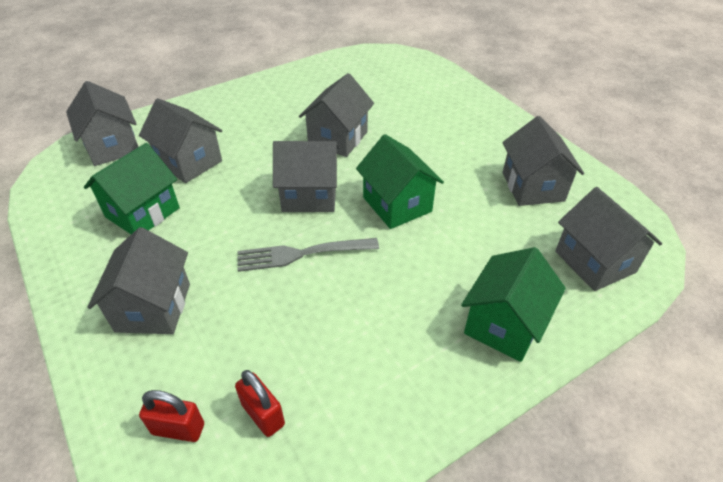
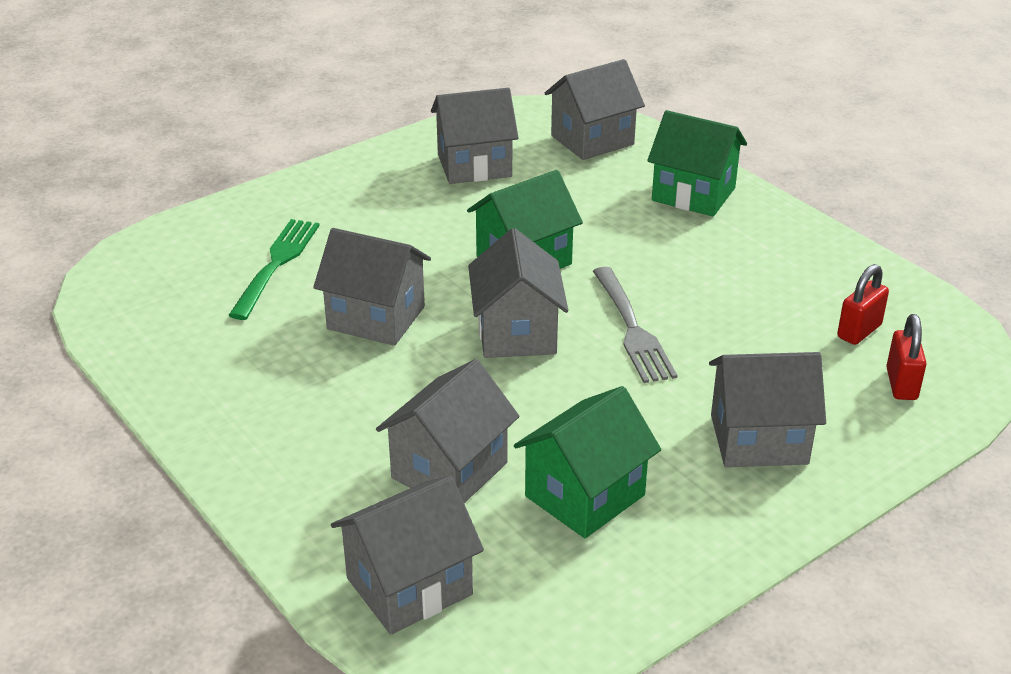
camera: 95 degrees left, 10 degrees down
(142, 212) = (585, 495): green house -> green house turned 75 degrees counterclockwise
(398, 103) = (276, 265): none -> green fork

